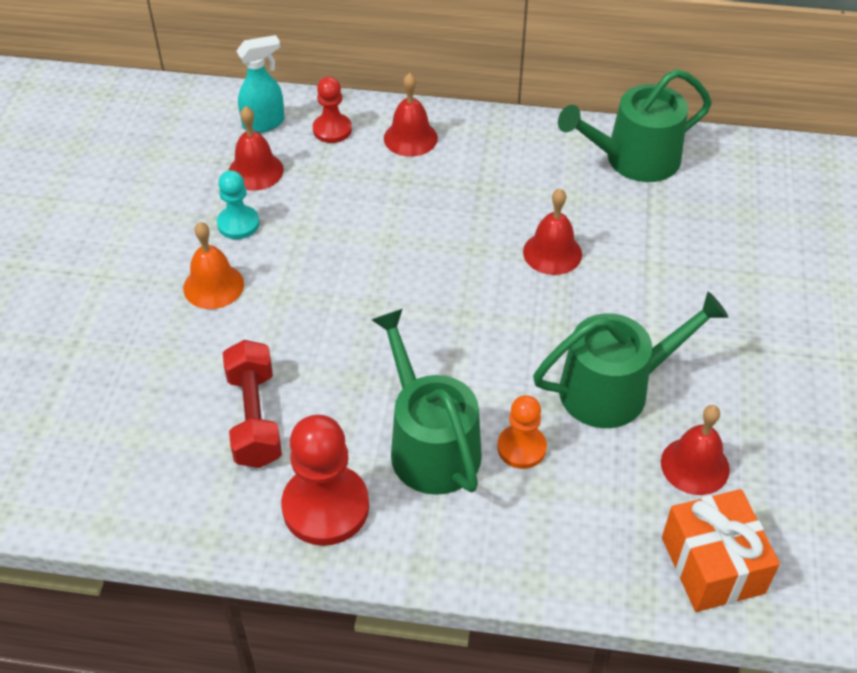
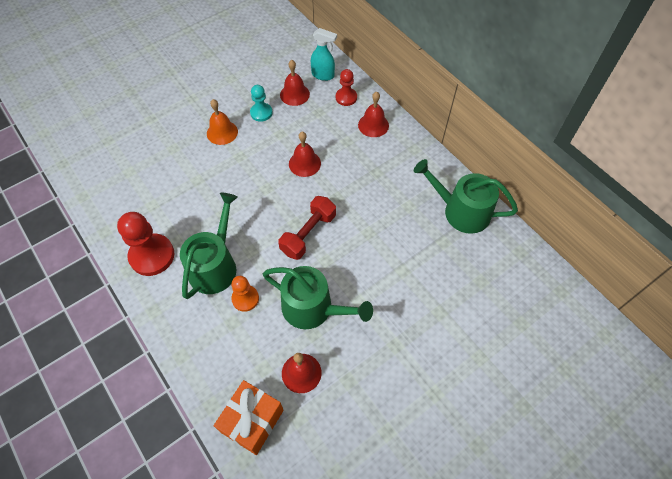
camera: 45 degrees right, 10 degrees up
(254, 418) = (172, 198): red dumbbell -> red dumbbell (308, 234)
(552, 253) = (366, 225): red bell -> red bell (304, 163)

